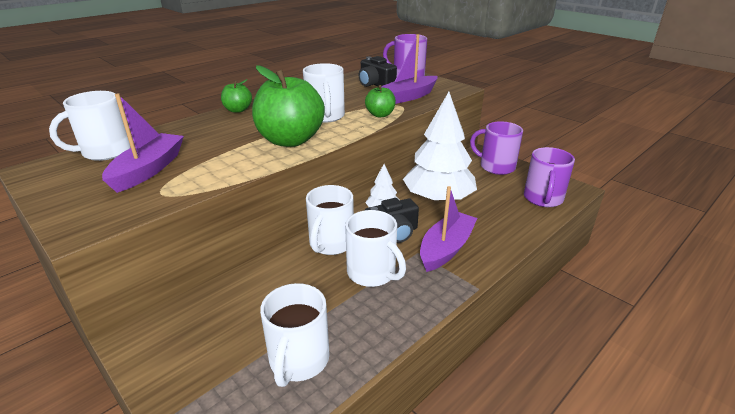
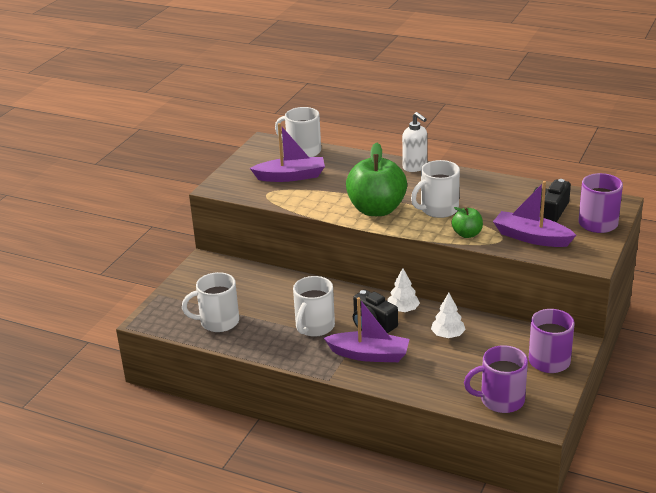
camera: 70 degrees right, 0 degrees up
(238, 110) = (415, 167): green apple -> white soap dispenser
(331, 244) = (337, 298): white mug -> none
(438, 198) = (447, 335): white tree -> white tree, size x0.46

